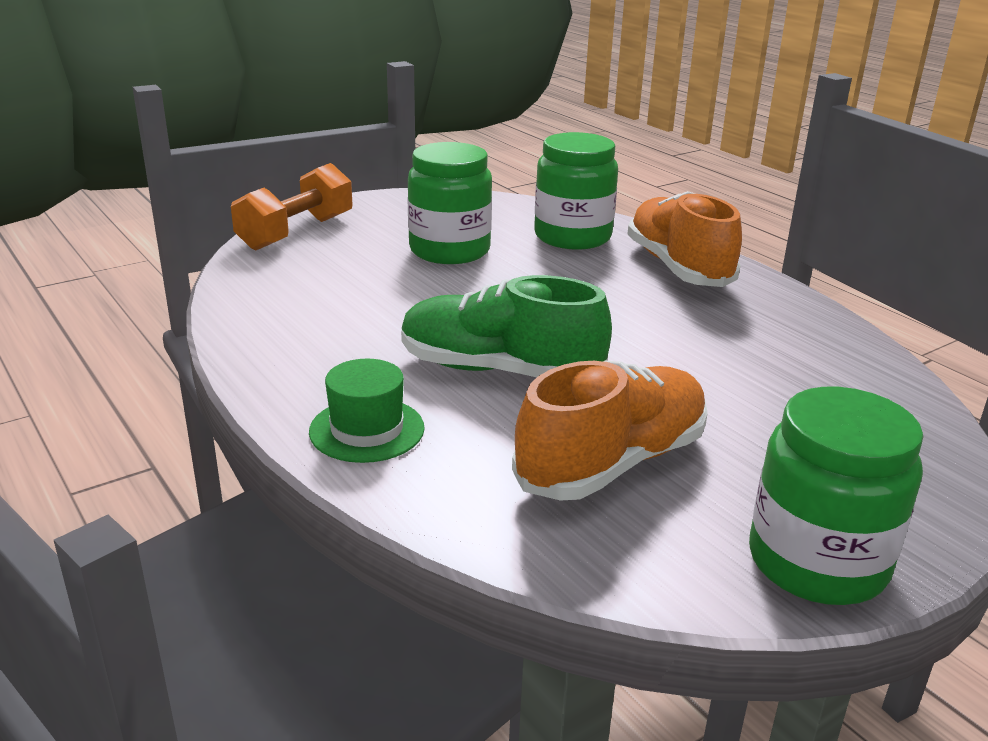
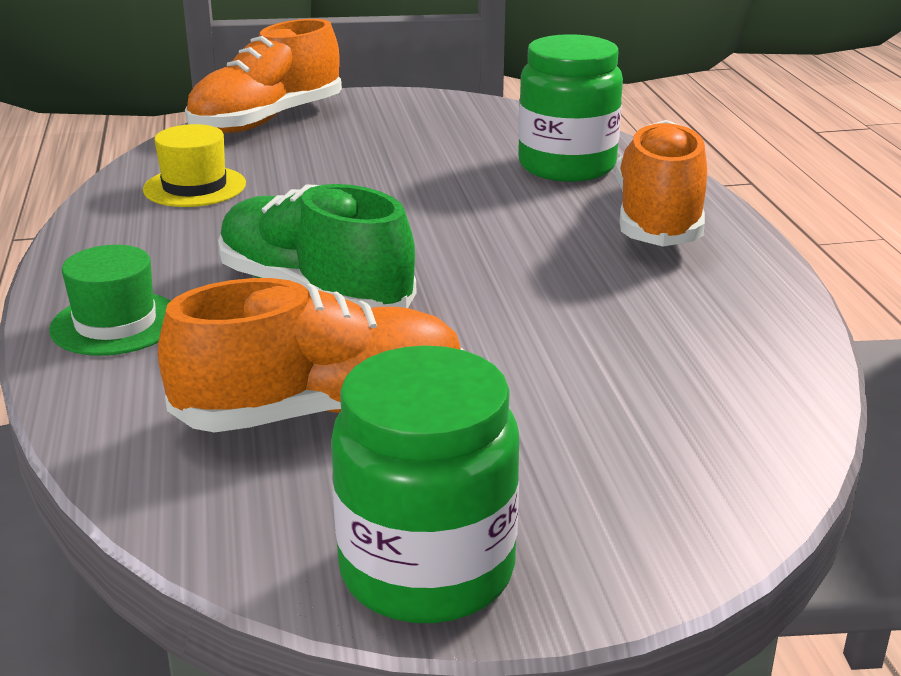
camera: 25 degrees right, 0 degrees up
(296, 233) = (267, 120): orange dumbbell -> orange shoe
(299, 299) = (194, 187): none -> yellow hat
(449, 250) = (406, 161): green jar -> none

